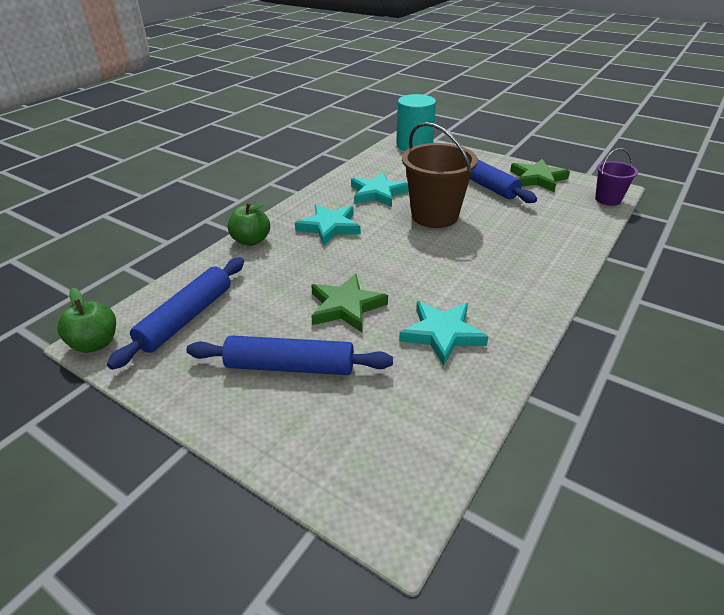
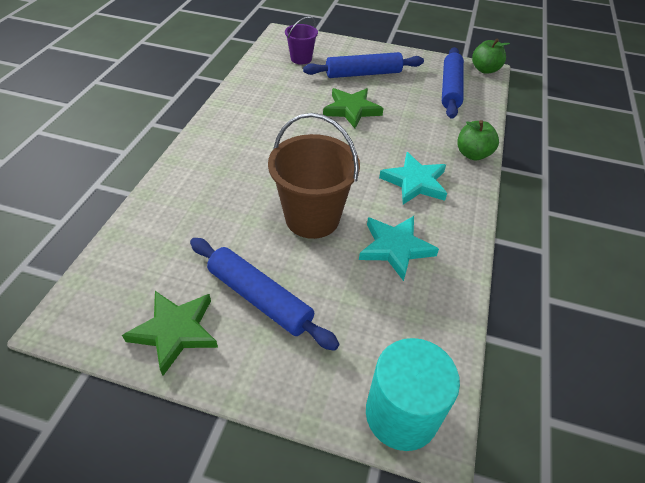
camera: 160 degrees right, 10 degrees up
(442, 334) = (278, 102): turquoise star -> none
(608, 199) = (84, 293): purple bucket -> purple bucket (301, 59)

